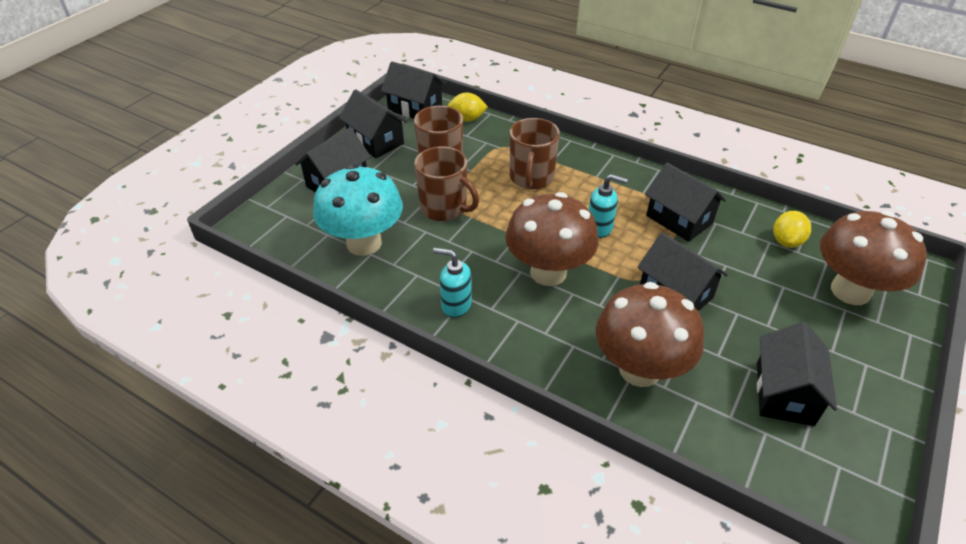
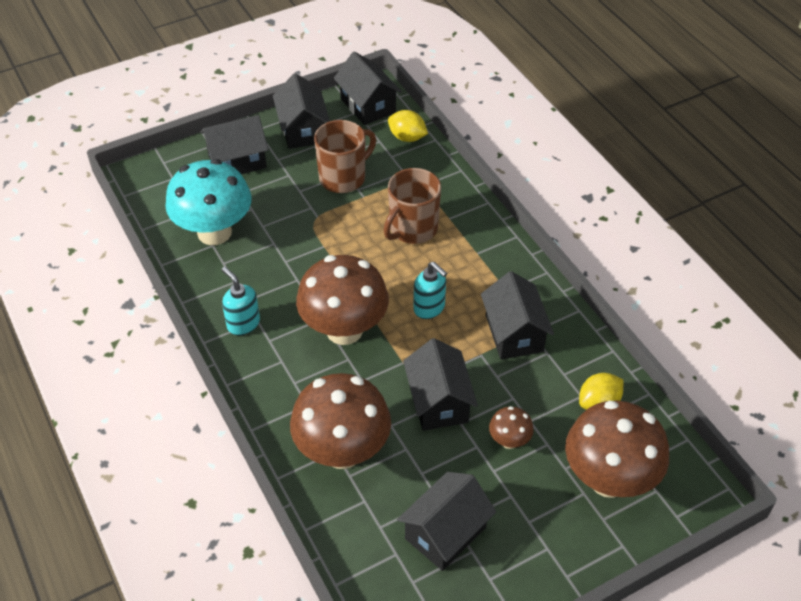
camera: 30 degrees right, 5 degrees up
(445, 208) = (308, 227): brown mug -> none
(756, 297) = (509, 441): none -> brown mushroom

